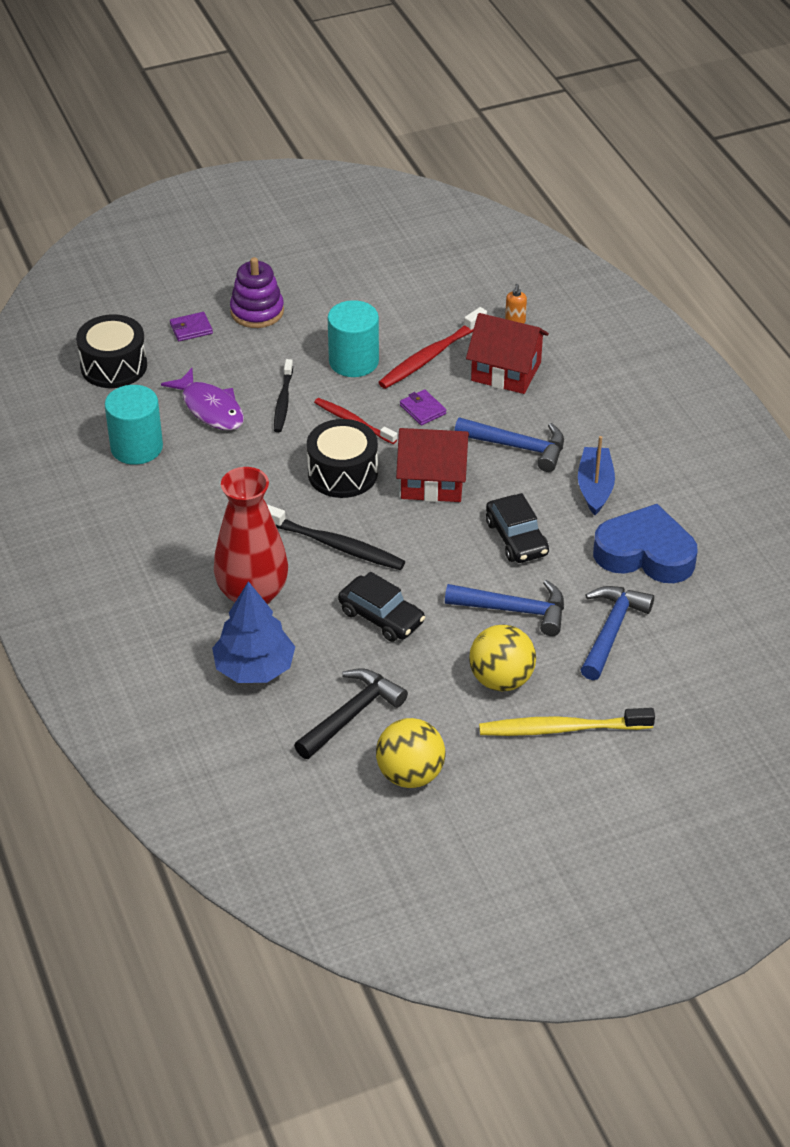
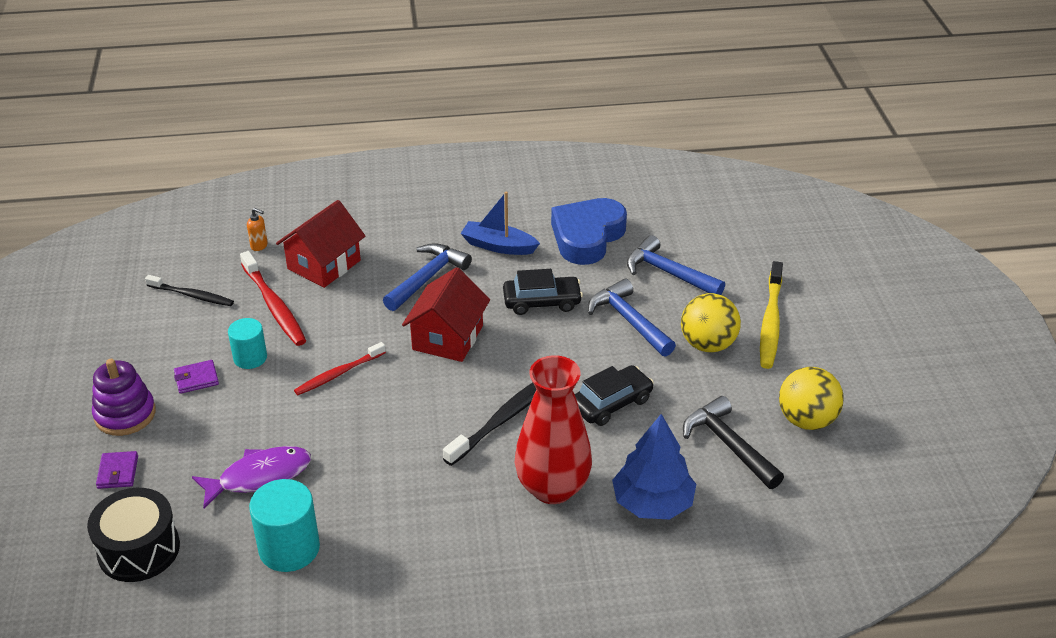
camera: 75 degrees left, 5 degrees down
(283, 401) = (280, 418): black toothbrush -> black toothbrush (192, 295)
(342, 473) = (408, 394): black drum -> none
(353, 361) = (250, 358): turquoise cylinder -> turquoise cylinder, size x0.64
(422, 409) = (346, 325): purple wallet -> purple wallet (196, 379)
(514, 610) = (628, 320): blue hammer -> blue hammer turned 60 degrees counterclockwise

